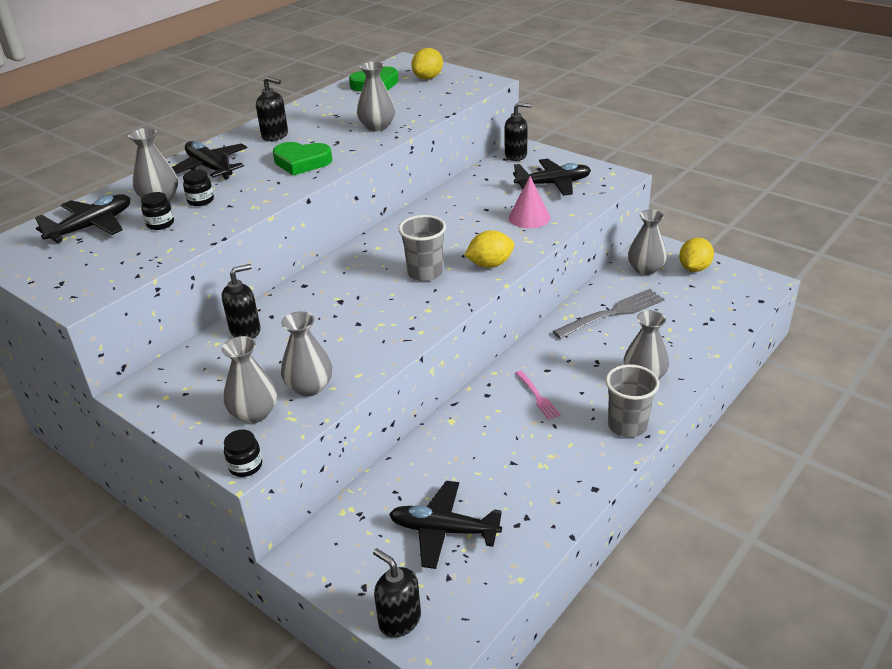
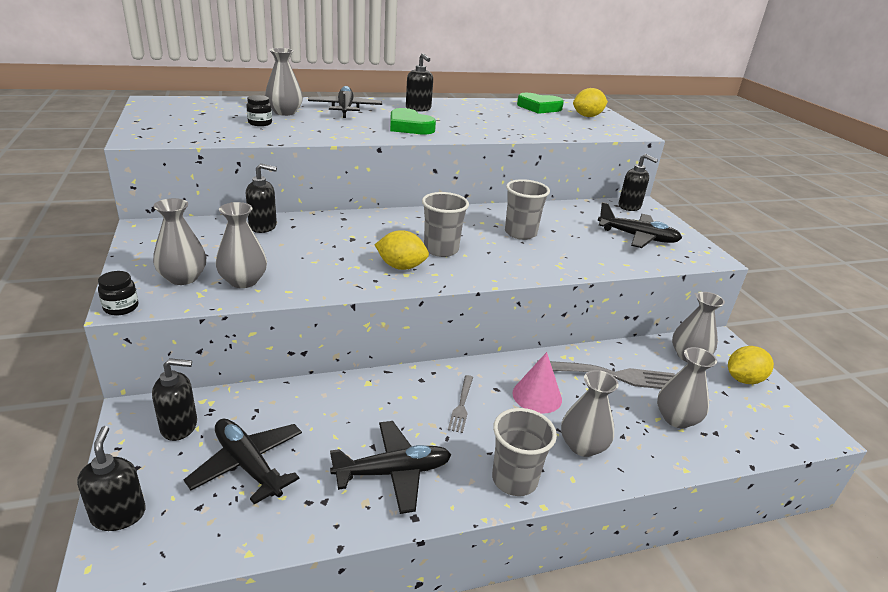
camera: 30 degrees right, 5 degrees down
(92, 226) = (221, 110): black plane -> black plane (393, 472)
(201, 201) = (306, 122): black jar -> none
(353, 540) = (179, 426): none -> black soap dispenser
(377, 126) = (499, 128): grey vase -> grey vase (676, 418)
(465, 225) = (520, 233): none -> grey cup
(490, 264) = (502, 267): yellow lemon -> yellow lemon (401, 267)
(529, 217) = (583, 250): pink cone -> pink cone (537, 396)
(537, 396) = (461, 405): pink fork -> grey fork

